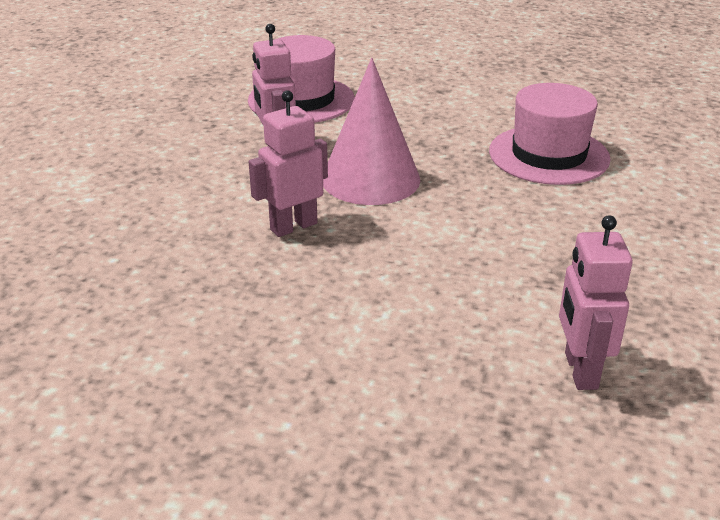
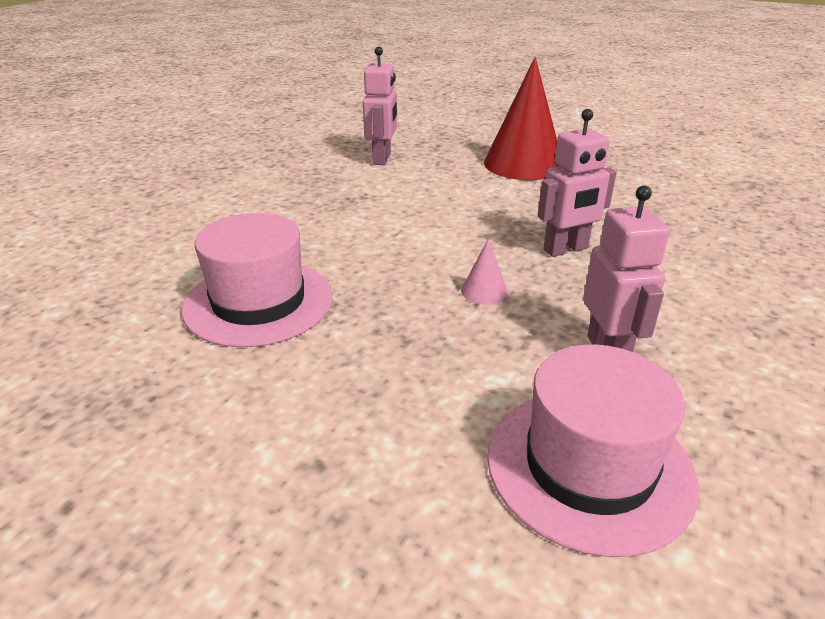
camera: 170 degrees left, 0 degrees up
(340, 384) = (523, 164): none -> red cone
(370, 179) = (484, 291): pink cone -> pink cone, size x0.41

